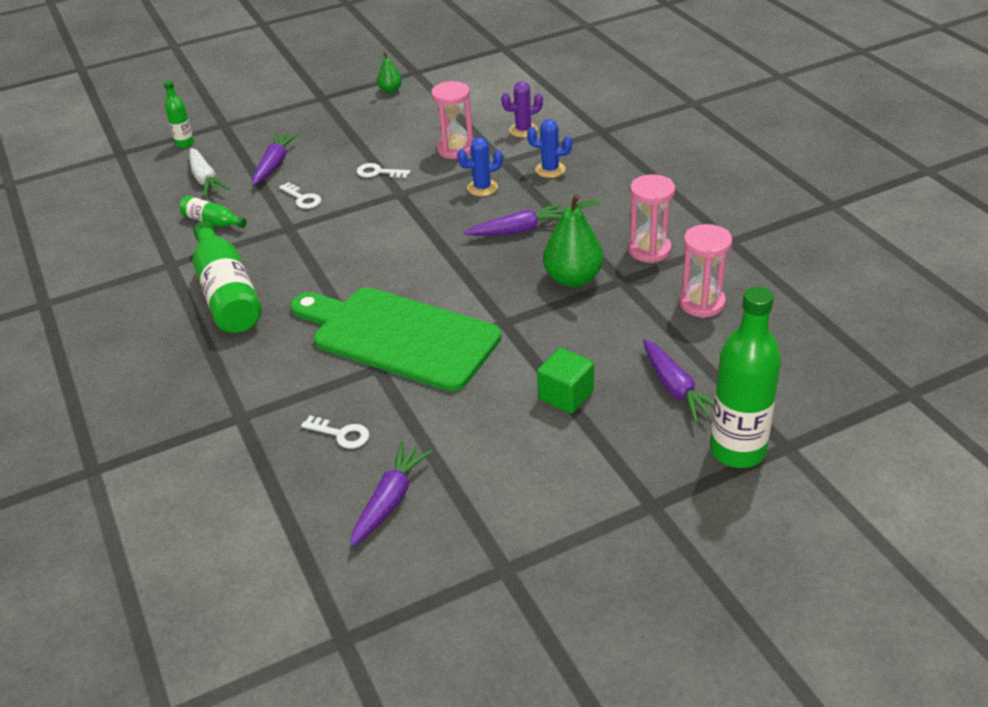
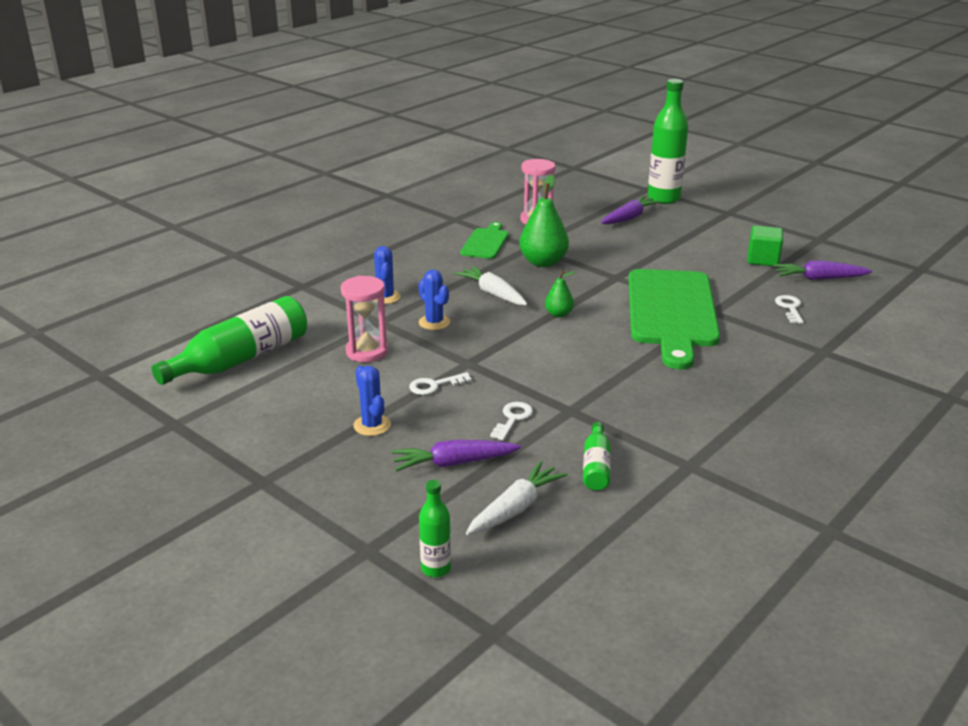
camera: 115 degrees left, 10 degrees down
(227, 293) = (699, 411): green bottle -> green bottle (241, 359)
(348, 140) = (372, 425): none -> blue cactus
(378, 172) = (435, 385): white key -> white key turned 75 degrees clockwise
(390, 90) = (232, 429): green pear -> green pear (558, 314)
(518, 230) = (493, 293): purple carrot -> white carrot
(523, 130) = (312, 323): purple cactus -> none
(566, 396) = (670, 245): green cube -> green cube (763, 259)
(649, 250) = (486, 242): pink hourglass -> green cutting board

